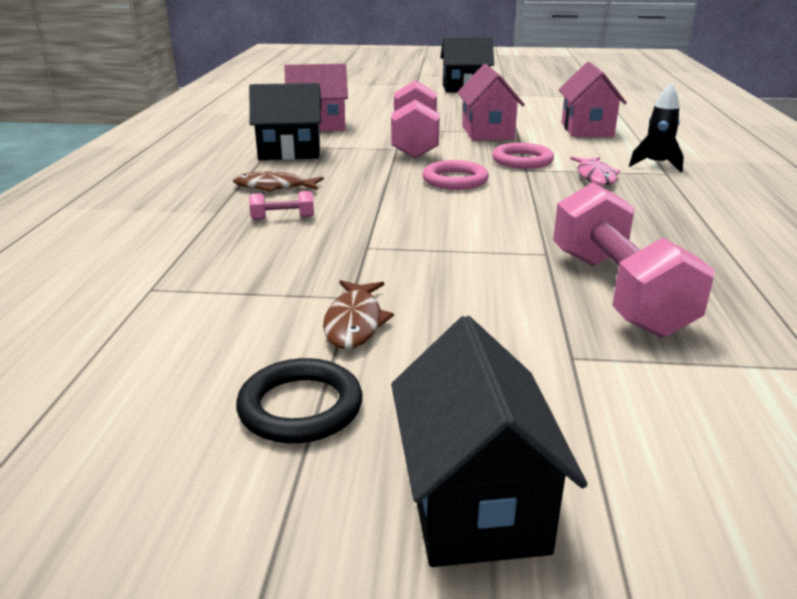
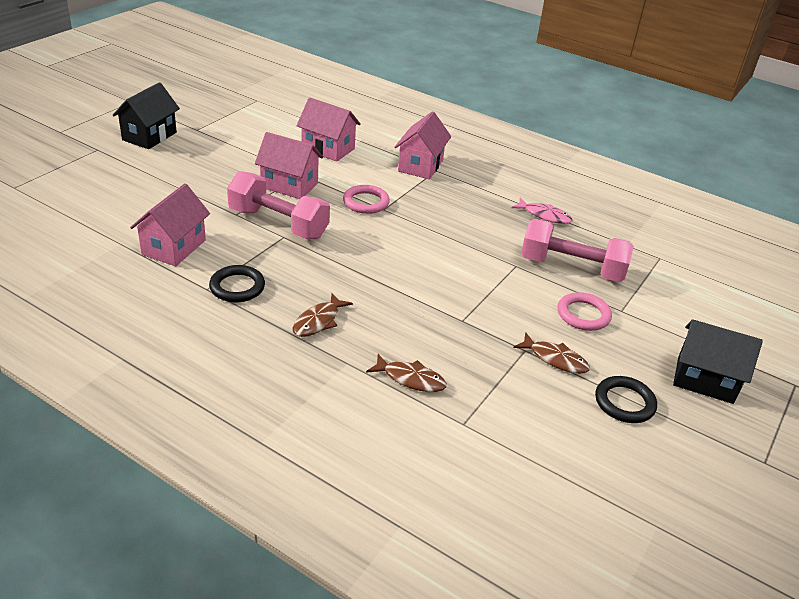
camera: 65 degrees left, 10 degrees up
(215, 244) = (410, 379): none -> brown fish
(283, 218) = (386, 337): pink dumbbell -> none
(289, 152) = (237, 287): black house -> black ring
(455, 180) = (378, 243): pink ring -> pink ring (583, 315)
(595, 177) = (420, 194): pink fish -> pink fish (544, 215)
(656, 165) = (420, 166): black rocket -> pink house

